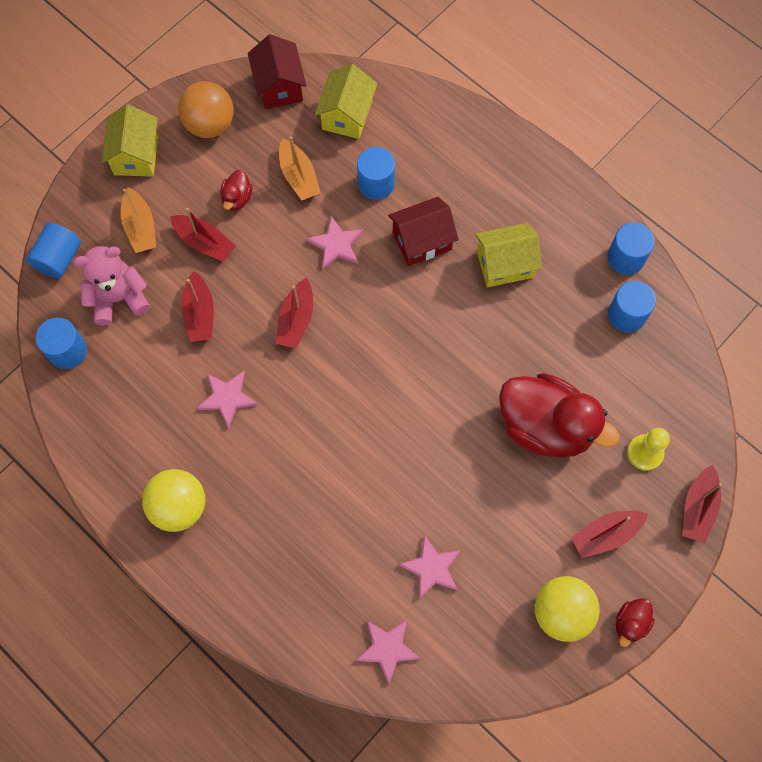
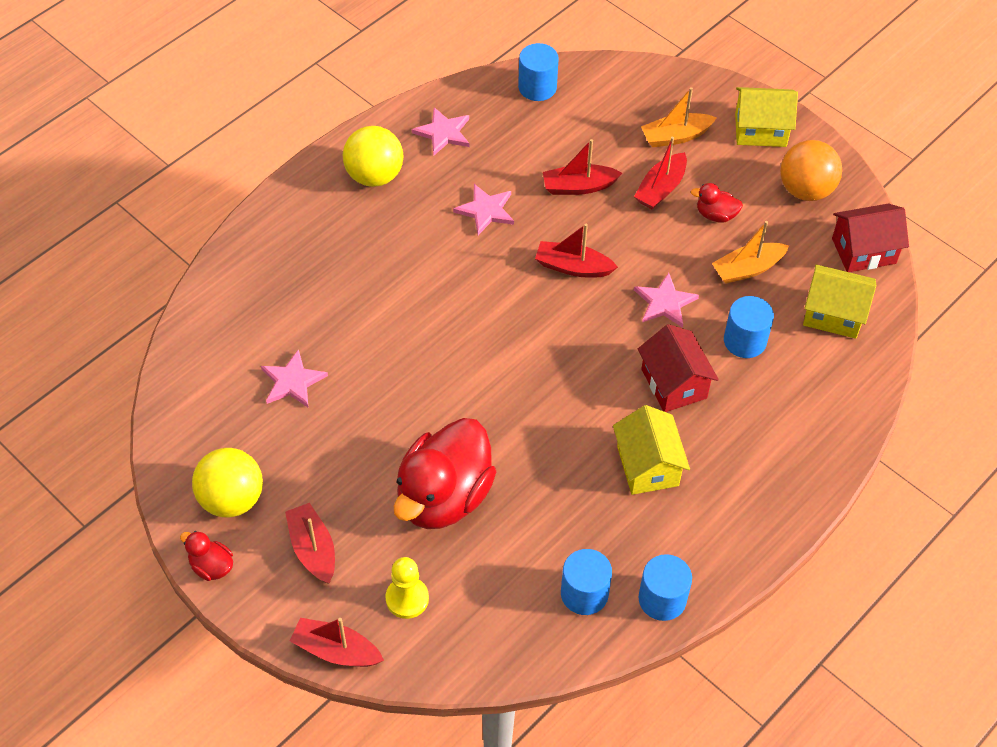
camera: 90 degrees right, 15 degrees down
(59, 258) = (637, 76): blue cylinder -> none
(119, 298) = (594, 123): pink teddy bear -> none
(387, 649) = (215, 341): pink star -> pink star (443, 133)

